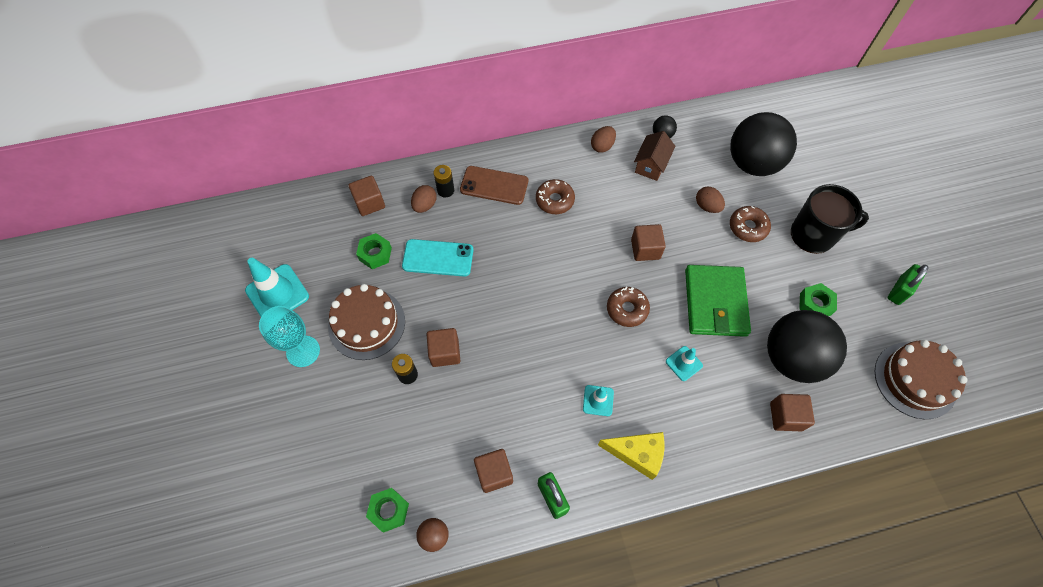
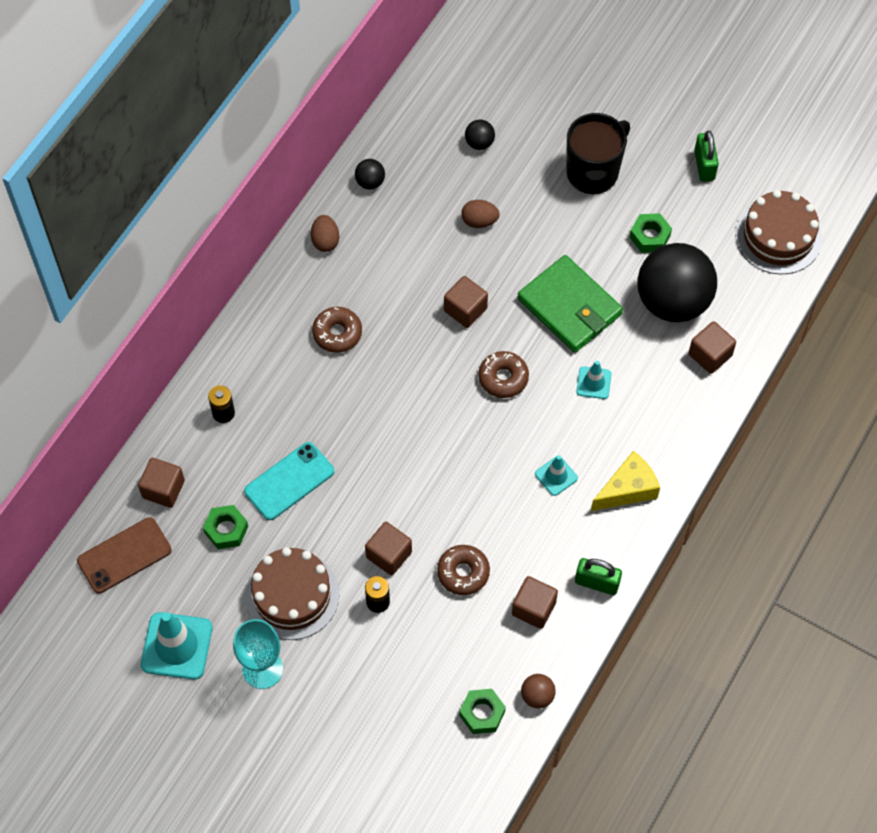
camera: 45 degrees left, 0 degrees up
(425, 205) = (220, 444): brown egg -> none
(494, 185) = (265, 368): brown phone -> brown phone (124, 555)
(651, 165) = (390, 222): brown house -> none
(748, 227) = (533, 212): brown donut -> brown donut (463, 573)
(752, 163) = (479, 143): black ball -> black ball, size x0.40

